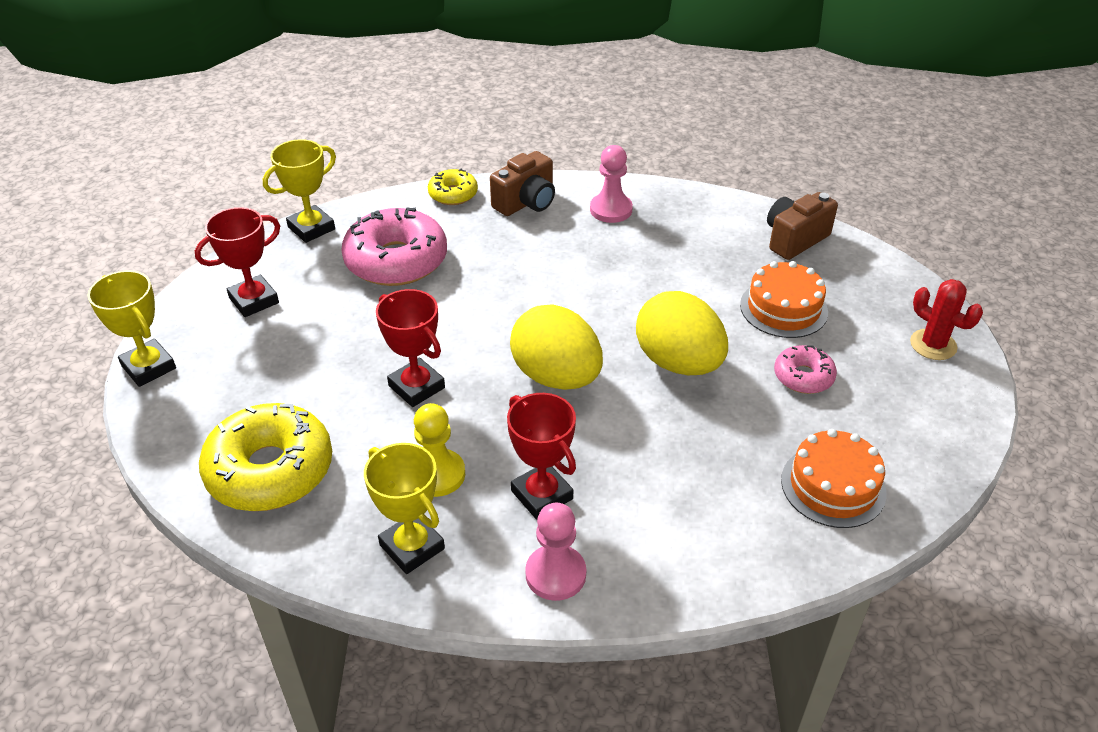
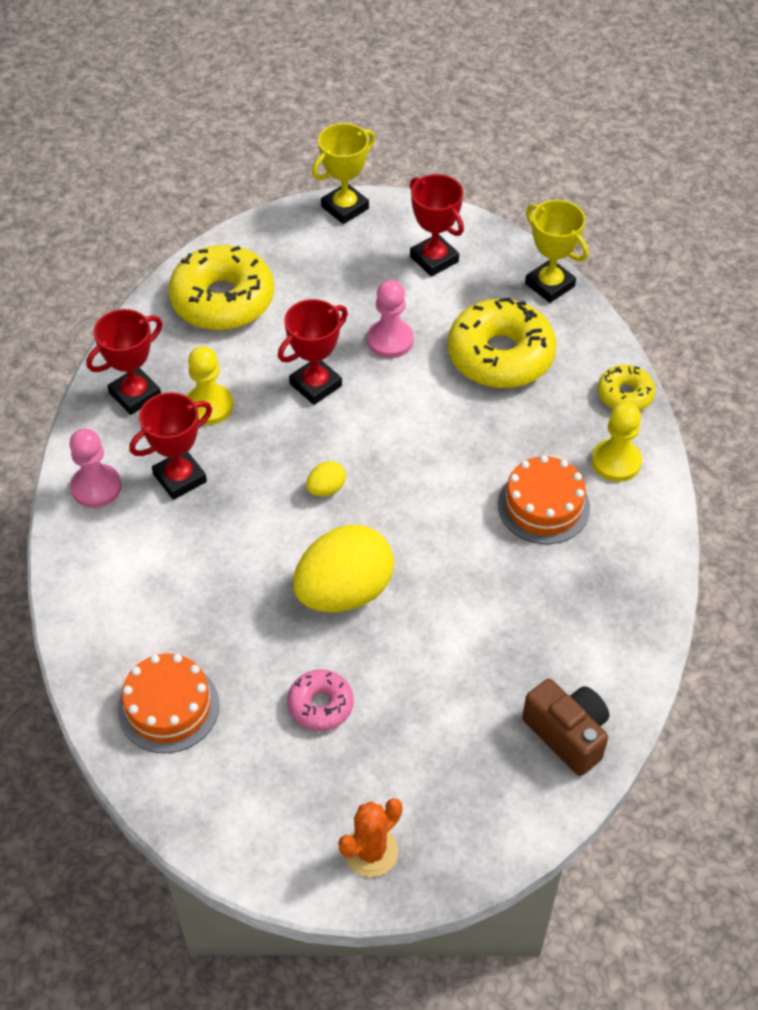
camera: 90 degrees right, 10 degrees up
(396, 260) = (500, 355): pink donut -> yellow donut
(412, 547) = (135, 395): yellow trophy -> red trophy
(526, 202) = (616, 462): brown camera -> yellow pawn
(556, 376) = (326, 489): yellow egg -> yellow egg, size x0.43
(611, 210) = (610, 543): pink pawn -> pink pawn (390, 340)
(783, 308) = (433, 702): orange cake -> orange cake (543, 506)
(933, 345) = (371, 851): red cactus -> orange cactus

